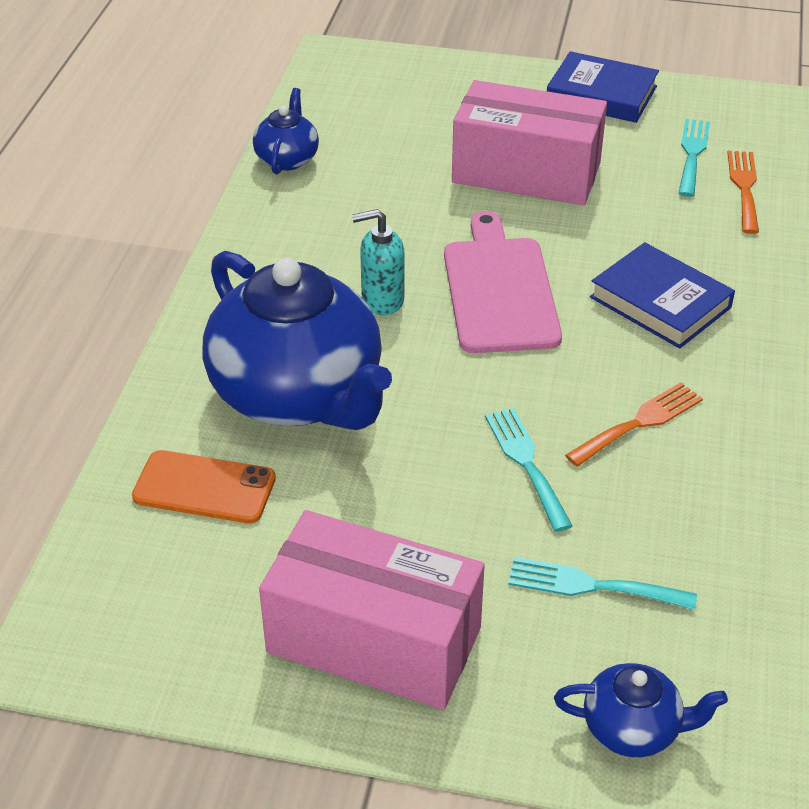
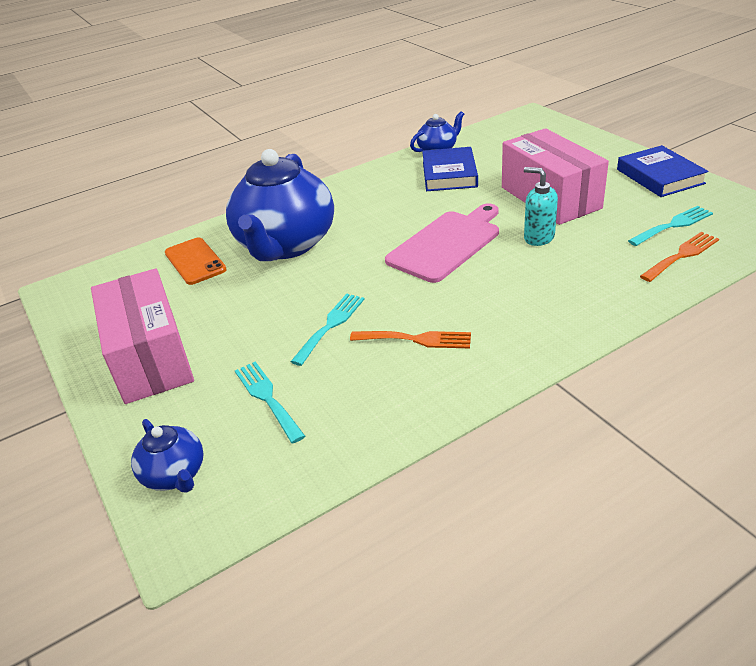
camera: 50 degrees right, 5 degrees down
(382, 300) = (383, 223): turquoise soap dispenser -> turquoise soap dispenser (538, 237)
(660, 302) = (526, 289): blue book -> blue book (449, 174)

